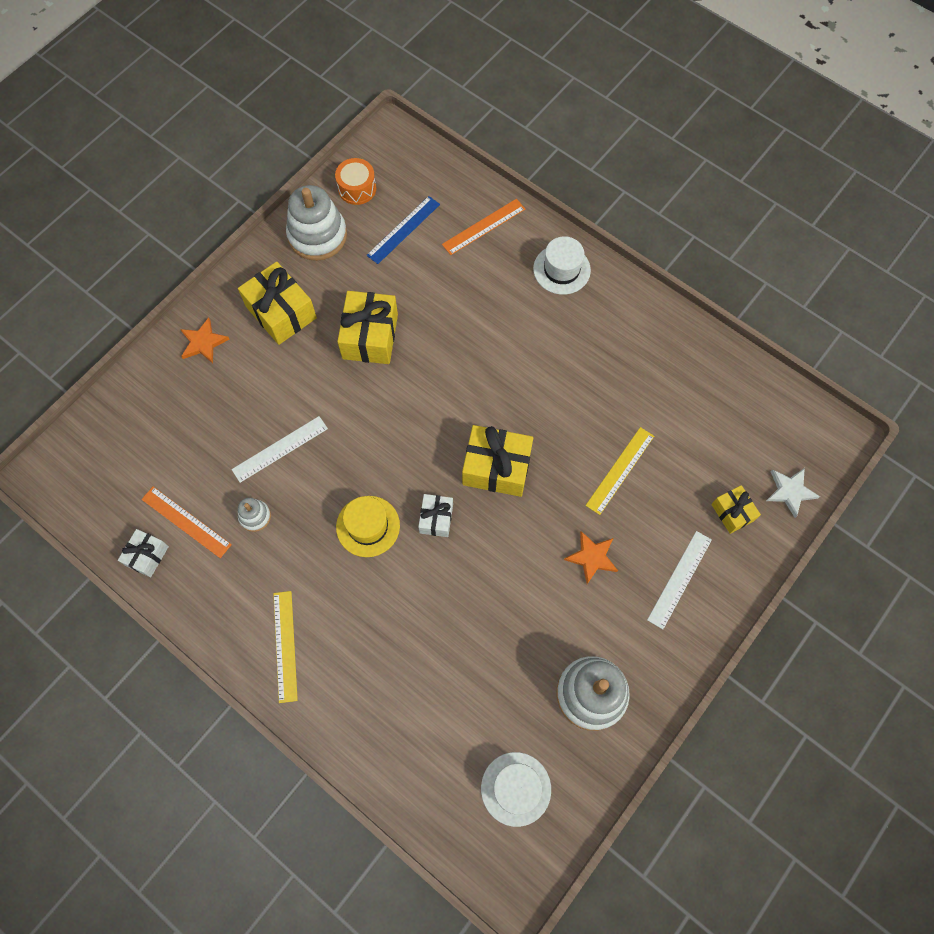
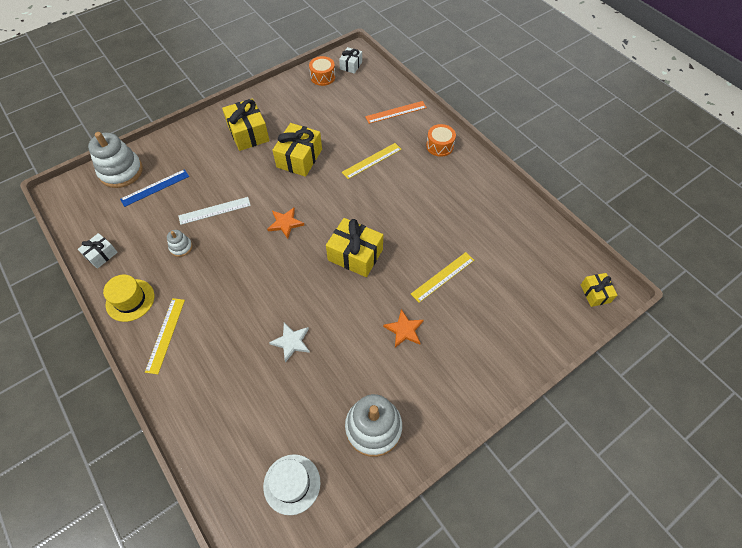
camera: 15 degrees right, 10 degrees down
(186, 521) = (135, 240): orange ruler -> none
(203, 342) = (193, 140): orange star -> orange star (285, 223)
(317, 235) = (288, 97): white stacking toy -> white stacking toy (121, 171)
(368, 526) = (253, 271): yellow hat -> yellow hat (130, 300)
(403, 229) = (343, 104): blue ruler -> blue ruler (155, 187)
(436, 518) = (301, 277): white gift -> white gift (351, 65)
(474, 316) = (372, 160): none -> yellow ruler
(561, 269) = (439, 146): white hat -> orange drum
(679, 579) = (466, 361): white ruler -> none
(732, 512) = (519, 324): yellow gift -> yellow gift (595, 293)
(790, 491) = (567, 320): white star -> white star (291, 342)

